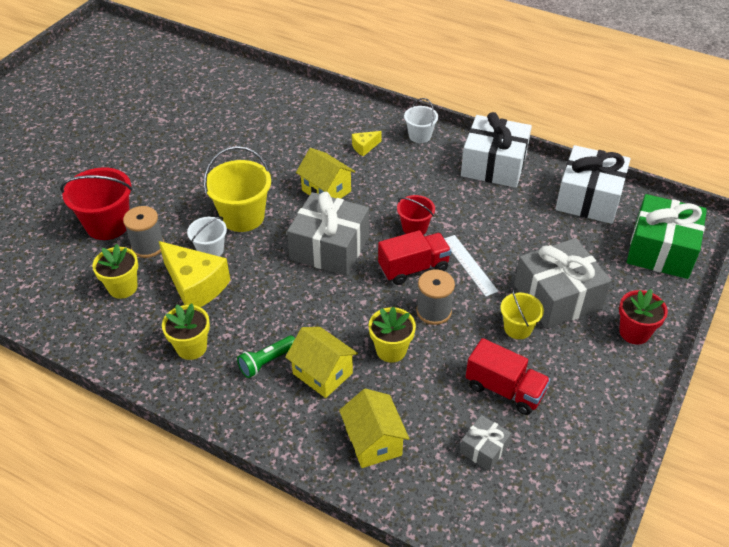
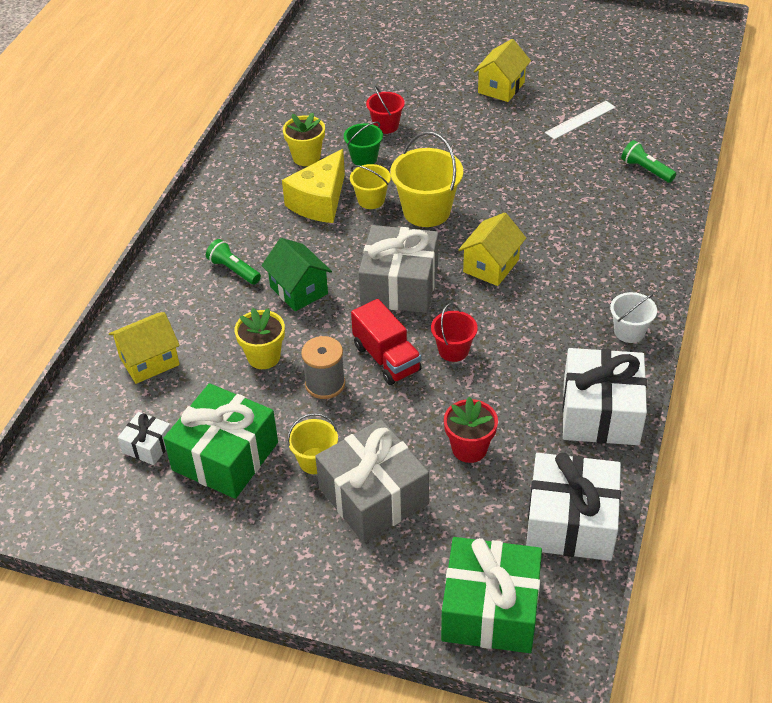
camera: 80 degrees right, 0 degrees up
(108, 225) = (386, 126): red bucket -> red bucket, size x0.58
(148, 246) = (364, 158): grey spool -> green bucket
(191, 347) = (242, 218): yellow flower pot -> none
(210, 250) = (371, 200): white bucket -> yellow bucket
(251, 91) = (646, 170): none -> green flashlight
(312, 315) = (298, 290): none -> green house
(322, 373) = (226, 311): yellow house -> yellow house (501, 87)
(364, 147) = (583, 284): yellow cheese -> none
(469, 265) = (405, 407): white ruler -> white ruler (580, 120)
(484, 449) = (148, 446): grey gift -> white gift
(504, 389) = (225, 456): red truck -> green gift
(634, 332) = (331, 577): red flower pot -> red flower pot (469, 448)

